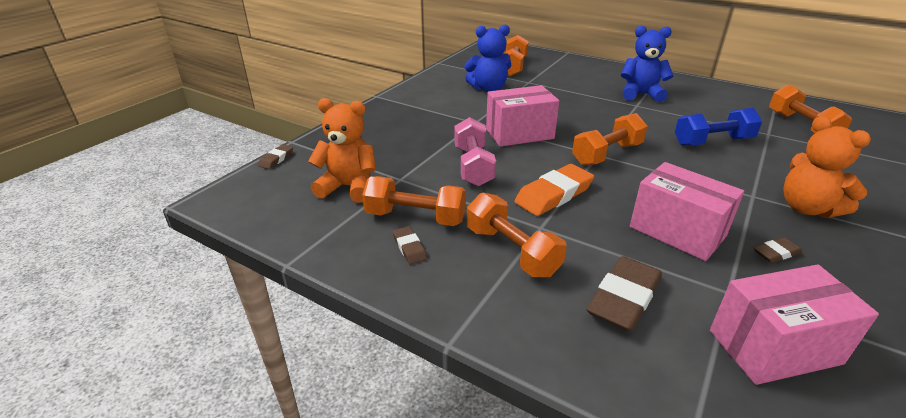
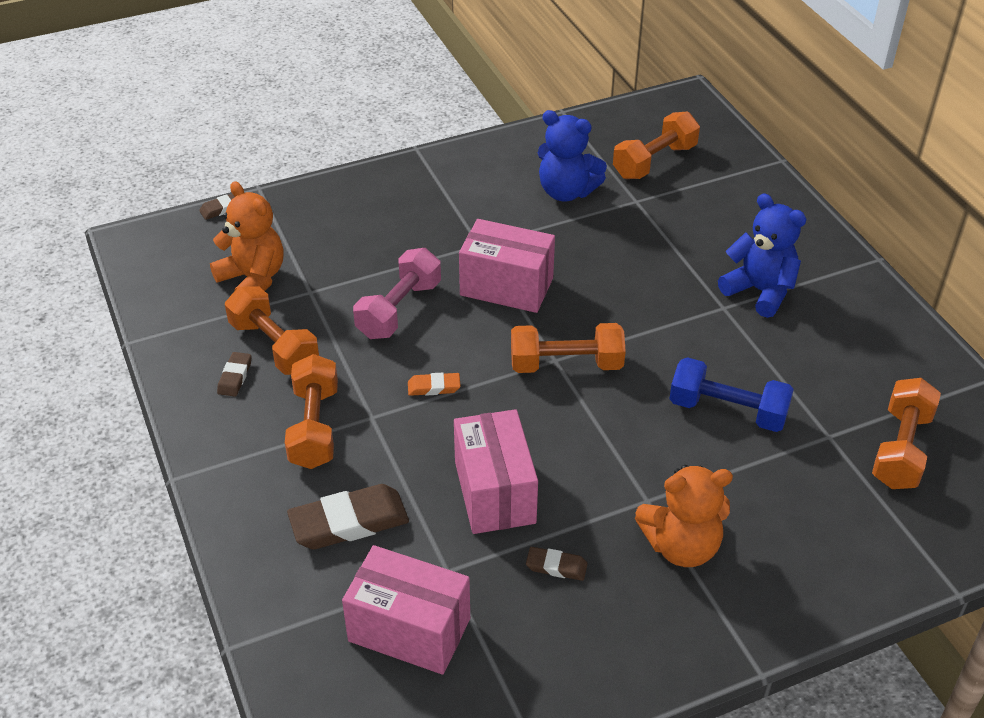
camera: 35 degrees right, 10 degrees up
(554, 194) = (434, 387): orange eraser -> orange eraser, size x0.51
(807, 208) = (681, 546): orange teddy bear -> orange teddy bear turned 105 degrees counterclockwise

